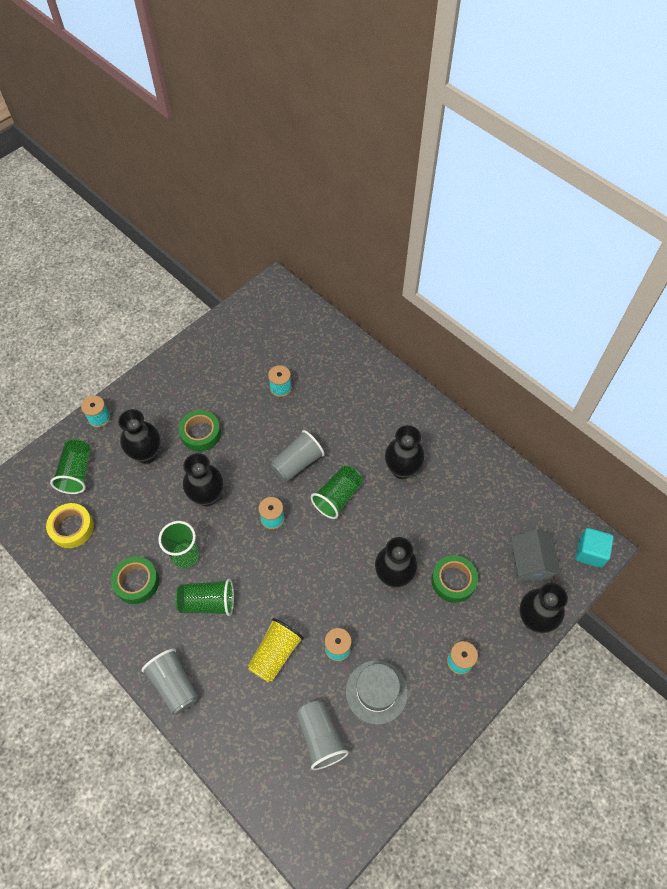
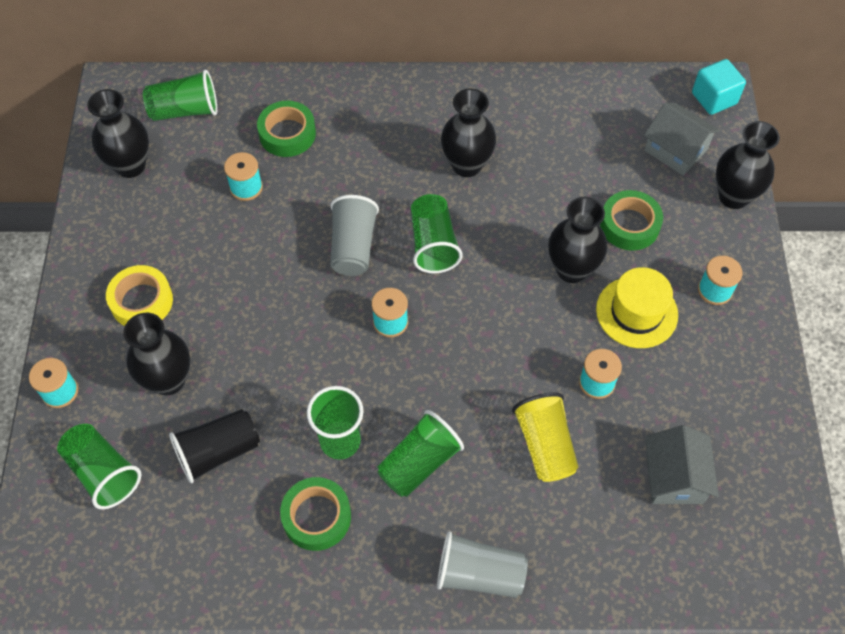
camera: 45 degrees left, 0 degrees up
(72, 528) = (170, 534): yellow tape -> yellow tape (141, 301)
(130, 509) = (218, 451): none -> black cup
(200, 433) = (208, 306): green tape -> green tape (287, 134)
(207, 496) = (293, 362): black vase -> black vase (130, 165)
(295, 323) = (185, 110): none -> green cup
(320, 737) = (674, 477): grey cup -> grey house
(376, 692) = (676, 387): grey hat -> none
(402, 631) = (636, 312): none -> yellow hat

